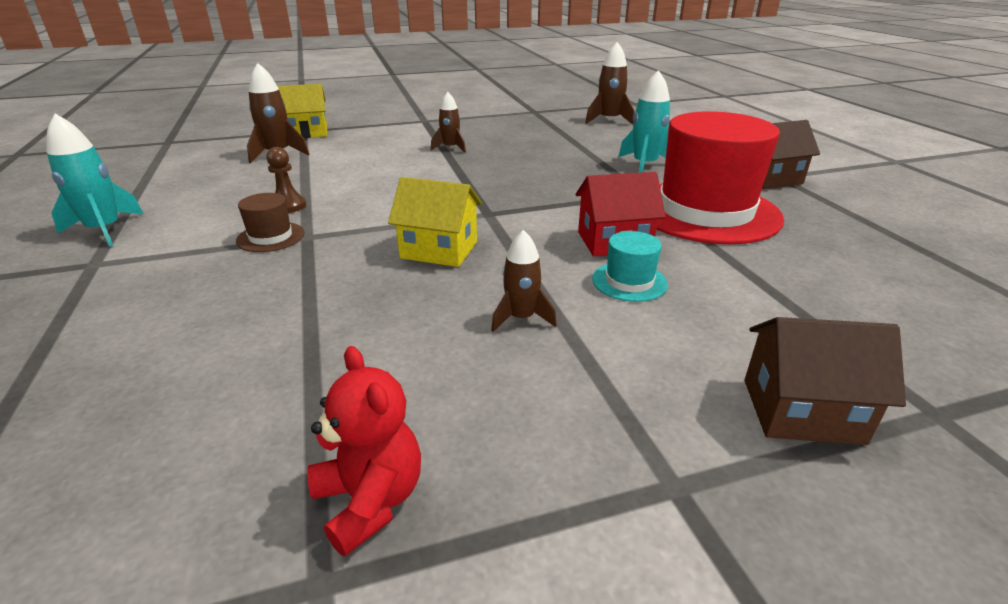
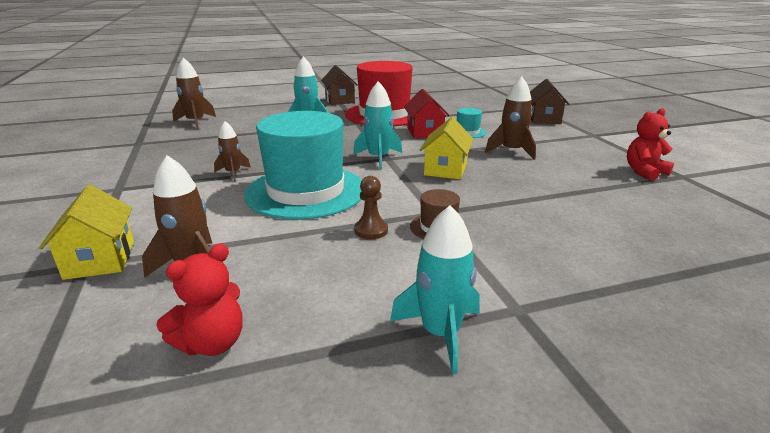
camera: 90 degrees left, 5 degrees down
(179, 168) = (212, 343): none -> red teddy bear
(394, 177) = (306, 191): none -> turquoise hat
(488, 208) = (378, 158): none -> turquoise rocket
(521, 318) = (511, 151): brown rocket -> brown rocket, size x1.52

